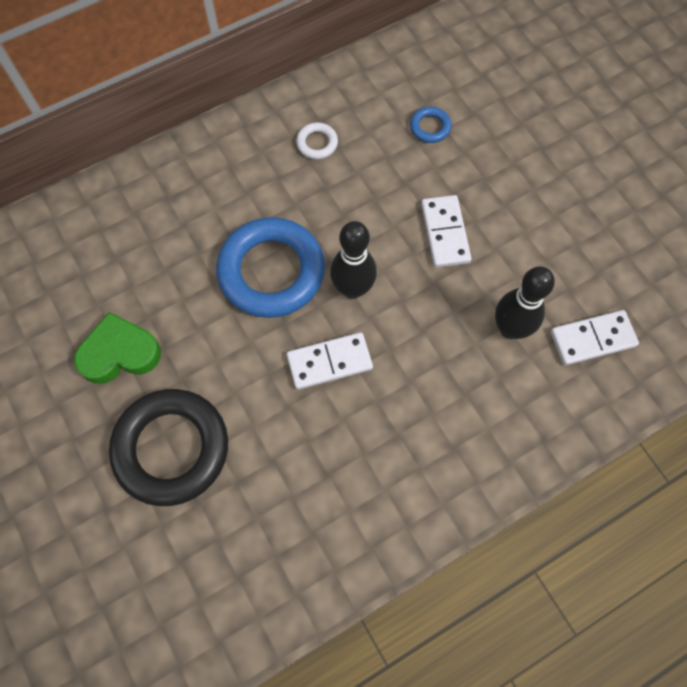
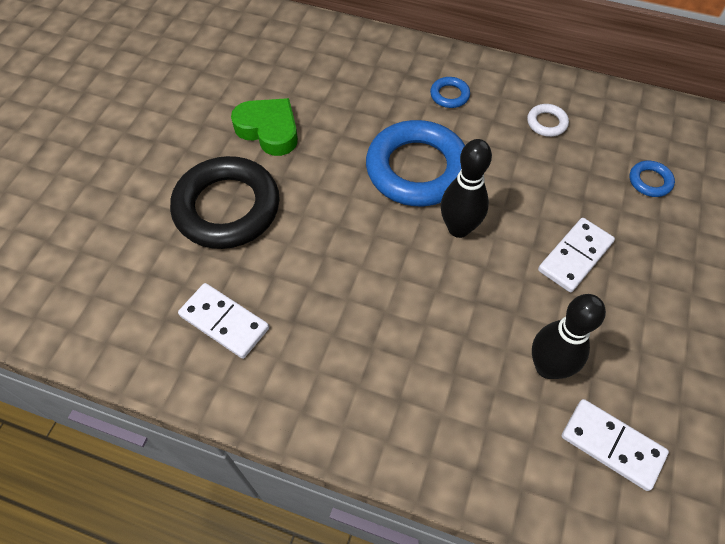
camera: 50 degrees right, 10 degrees down
(222, 185) = (449, 95): none -> blue ring
(329, 362) = (384, 256): white domino -> white domino (224, 322)

